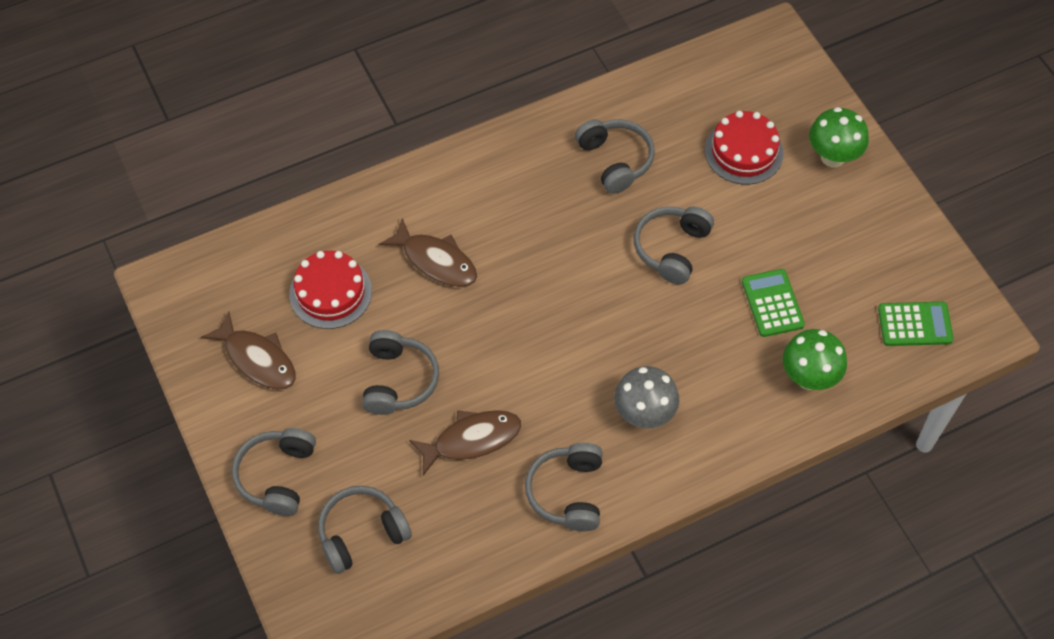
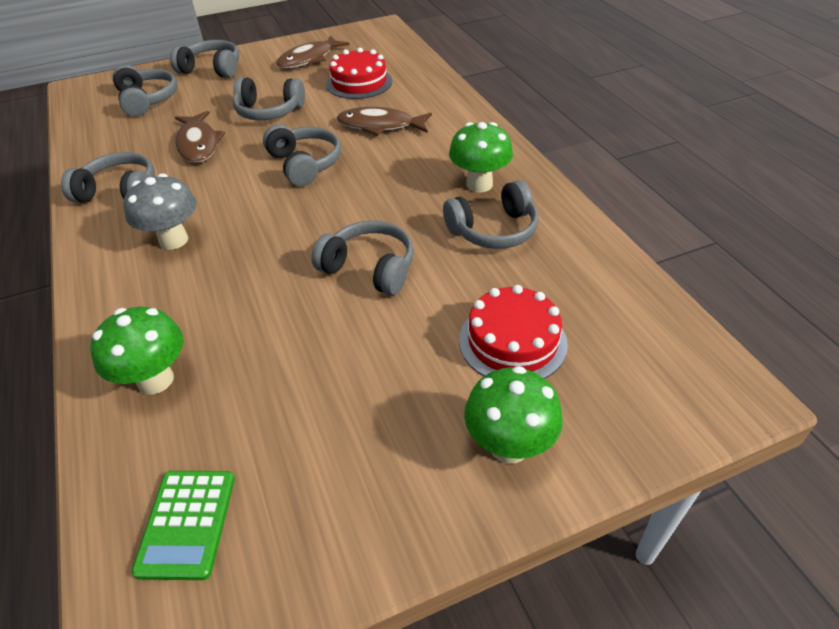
camera: 95 degrees right, 15 degrees down
(436, 261) = (380, 126): brown fish -> brown fish turned 60 degrees clockwise
(513, 323) = (304, 164): none -> grey headphones
(546, 170) = (479, 184): none -> green mushroom
(772, 303) = (273, 352): green calculator -> none

